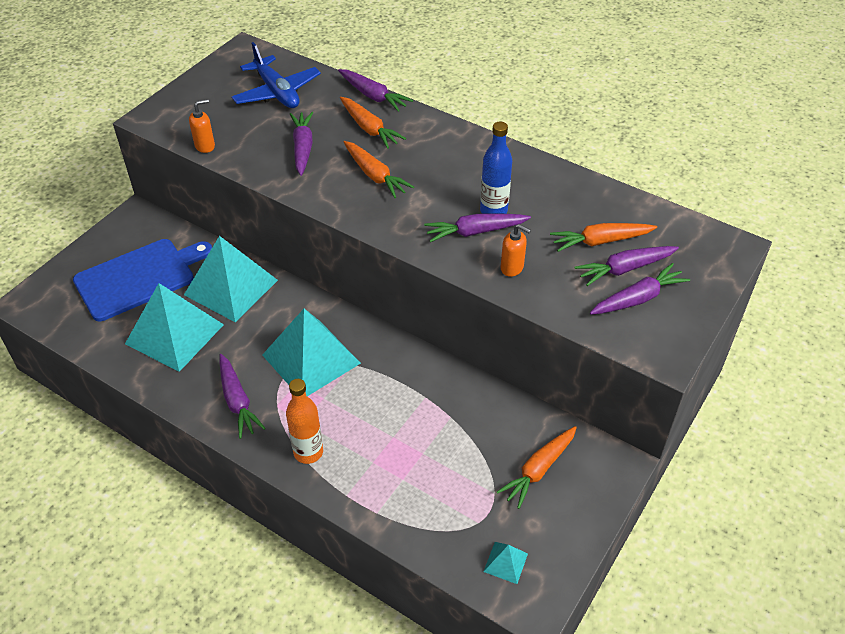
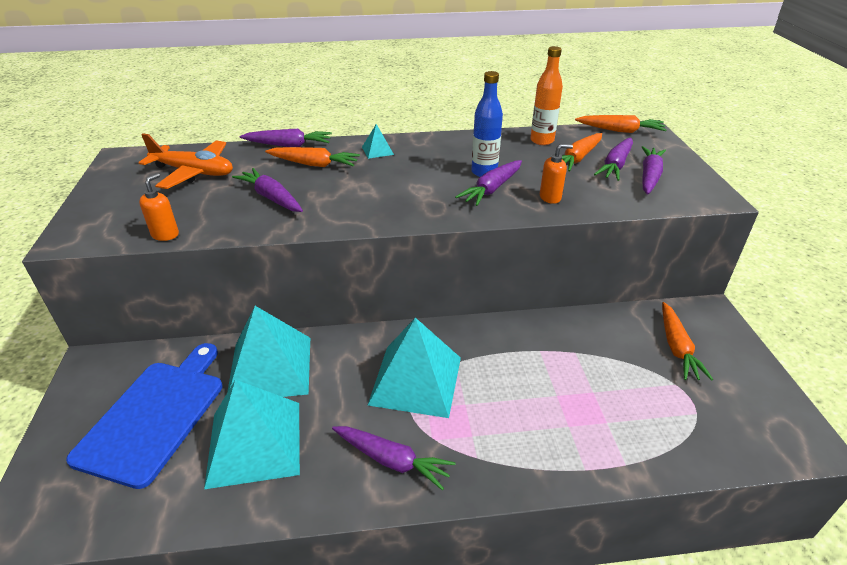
camera: 40 degrees left, 10 degrees down
(277, 92) = (194, 172): blue plane -> orange plane
(308, 452) = (510, 458): orange bottle -> orange bottle (542, 141)
(375, 175) = (362, 189): orange carrot -> orange carrot (620, 131)
(505, 562) = (753, 427): turquoise pyramid -> turquoise pyramid (377, 150)

